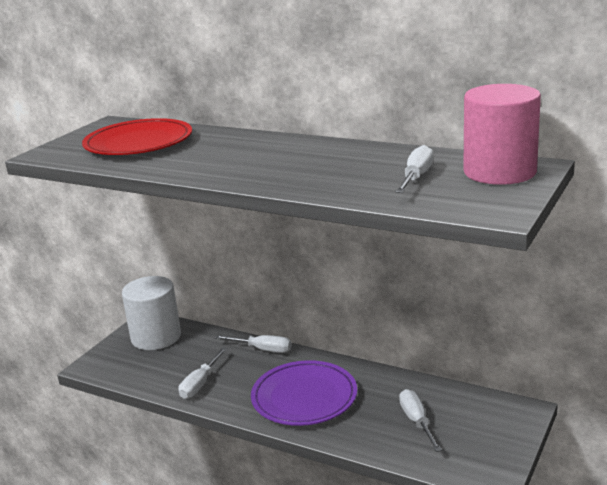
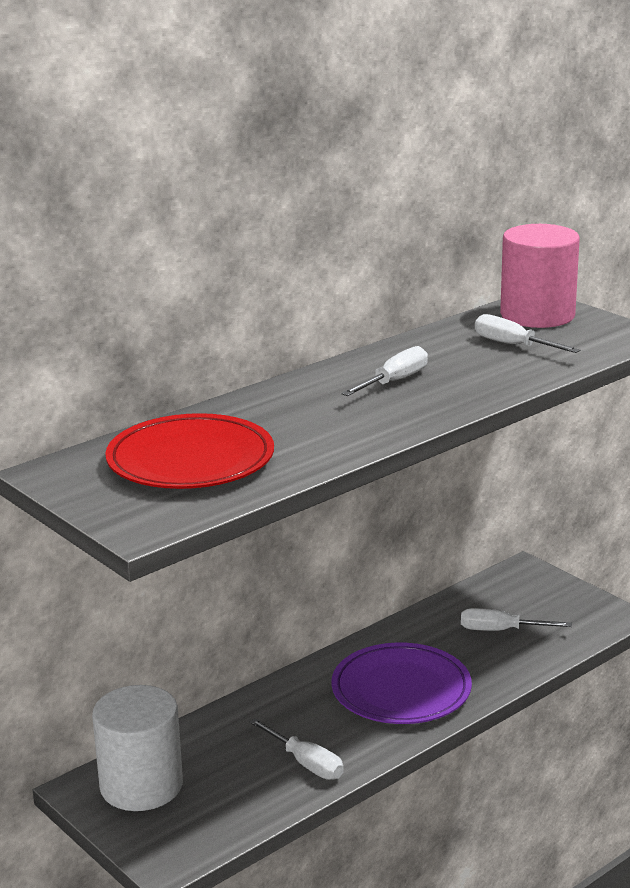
camera: 70 degrees left, 0 degrees up
(263, 349) = (266, 699): white screwdriver -> white screwdriver (394, 381)

